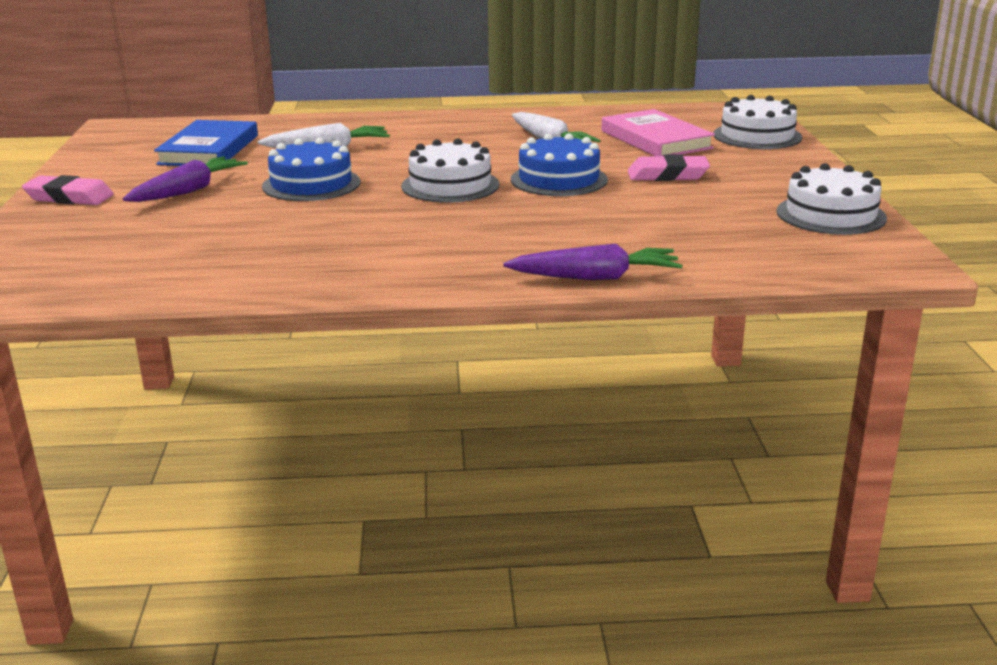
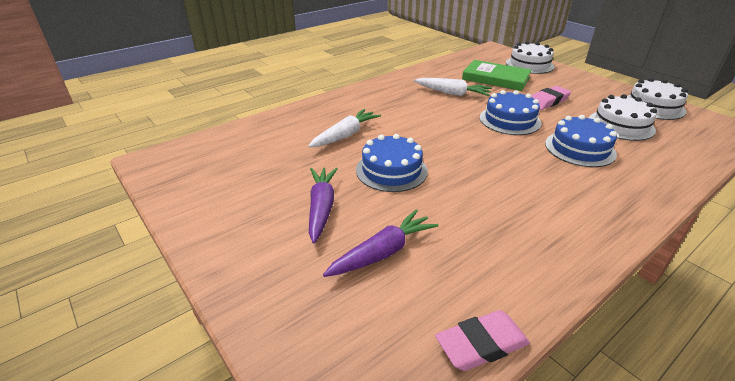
camera: 35 degrees left, 10 degrees up
(69, 197) = (238, 253): pink eraser -> pink eraser (481, 344)
(209, 150) = (266, 161): blue book -> none
(450, 185) = (468, 143): white cake -> white cake (621, 125)
(581, 222) = (580, 148): none -> blue cake
(596, 277) = (668, 189): purple carrot -> purple carrot (383, 252)
(655, 140) = (495, 78): pink book -> green book

